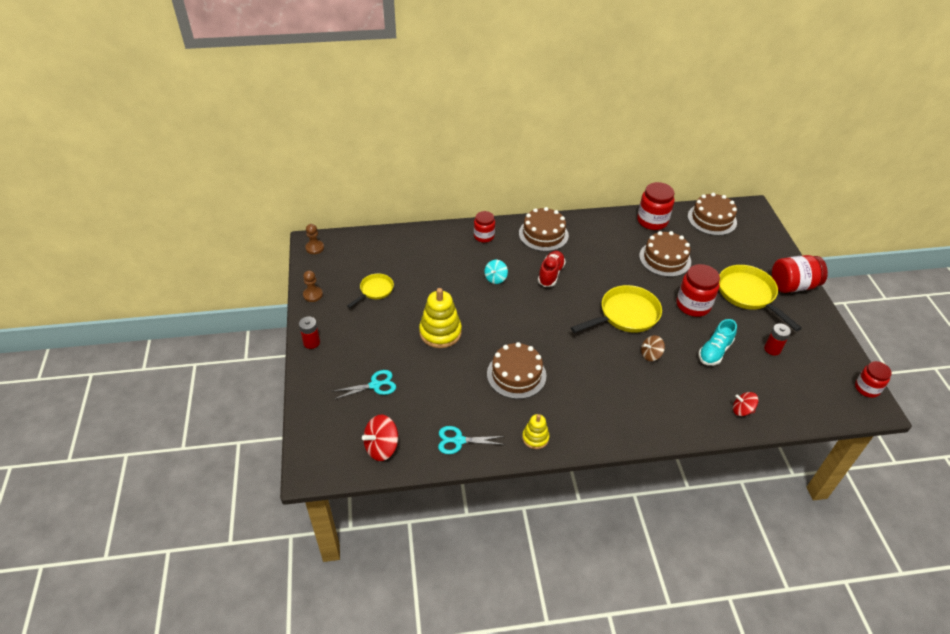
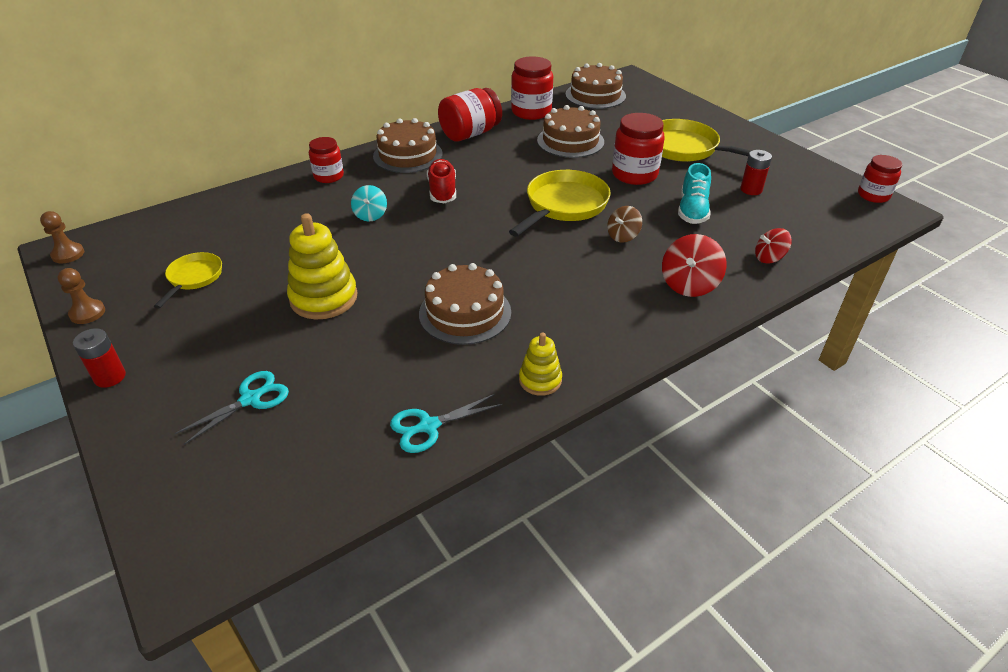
camera: 25 degrees left, 5 degrees down
(382, 447) = (305, 484): red spinning top -> red spinning top (689, 284)
(793, 285) = (723, 129): red jar -> red jar (470, 134)

